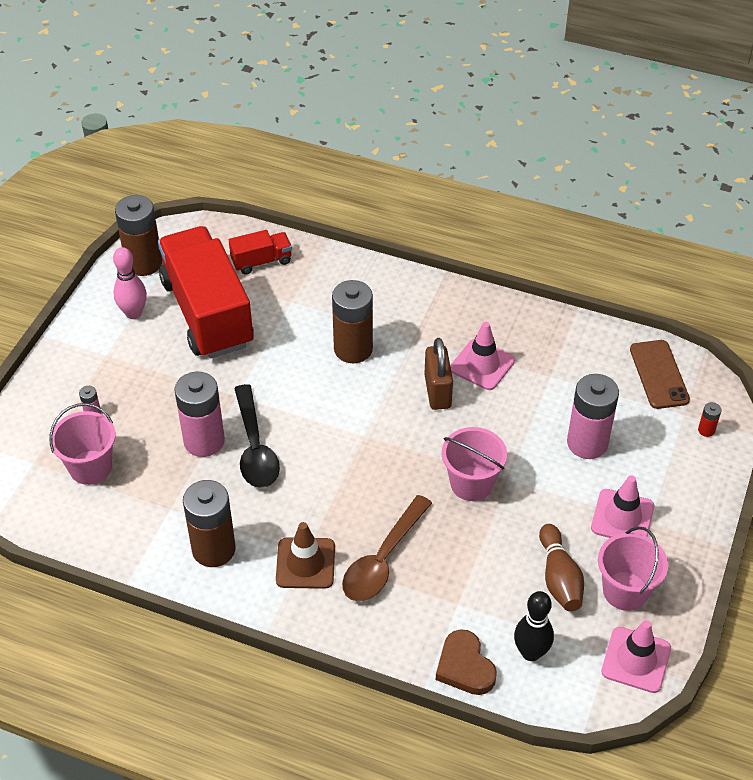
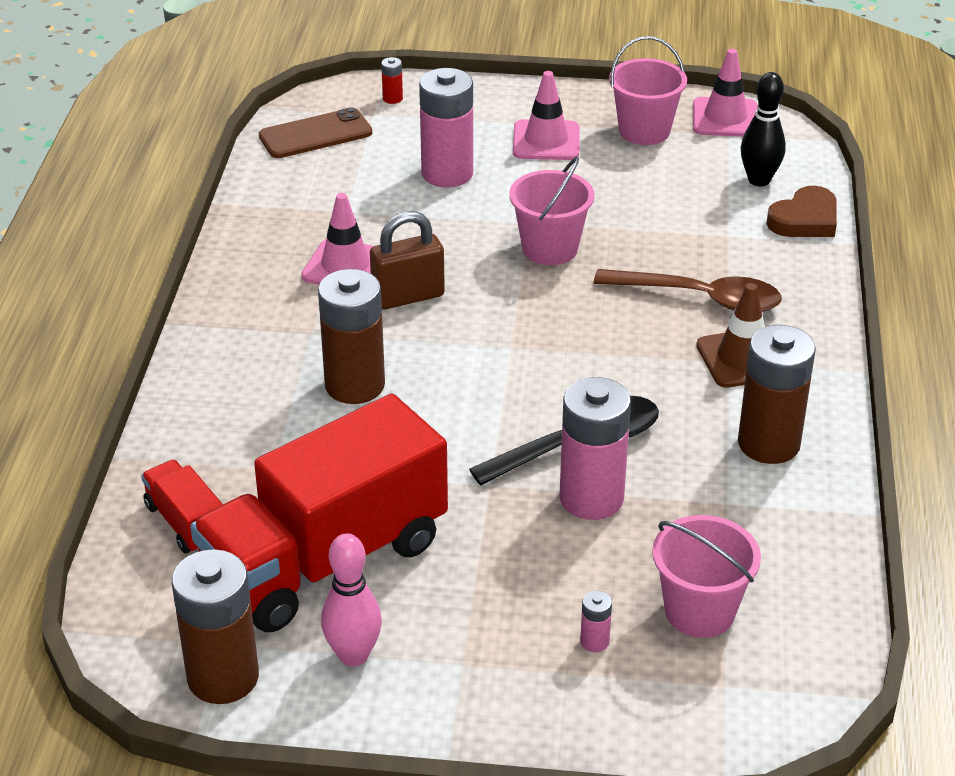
camera: 105 degrees left, 10 degrees down
(559, 577) = (652, 173): brown bowling pin -> none

